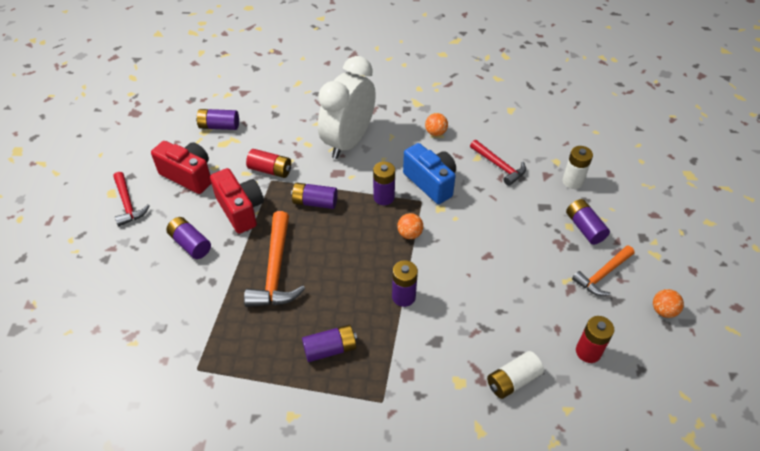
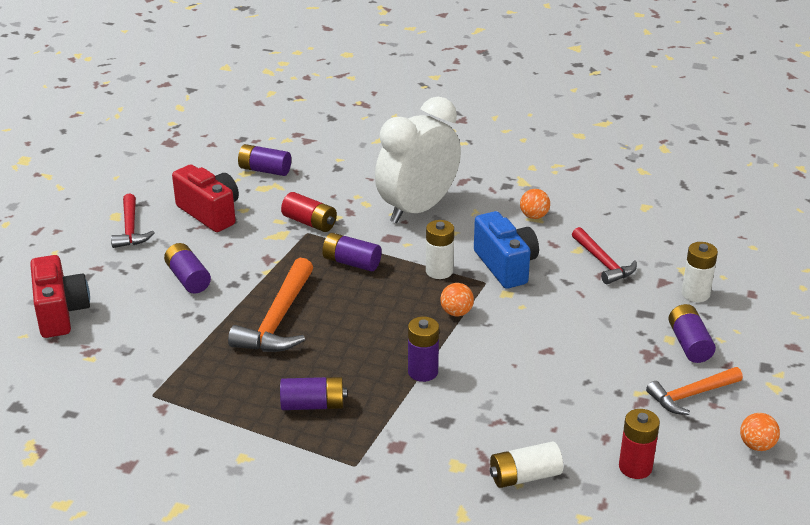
camera: 15 degrees right, 15 degrees down
(240, 210) = (259, 255): red camera -> red camera (60, 313)
(384, 197) = (439, 271): purple battery -> white battery

